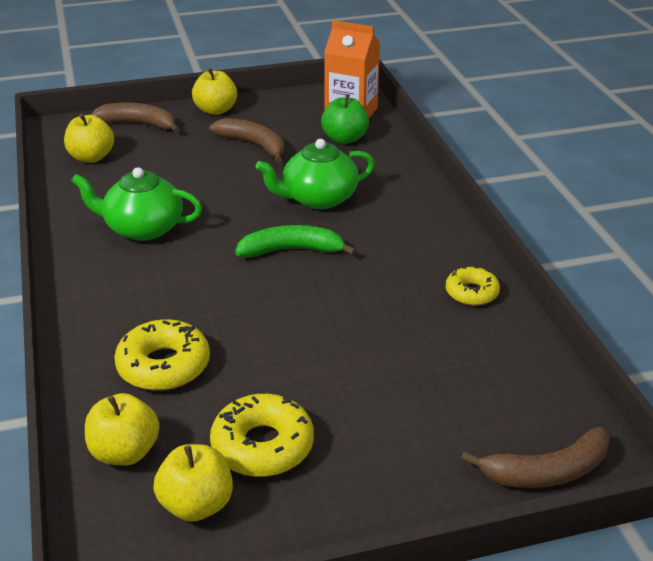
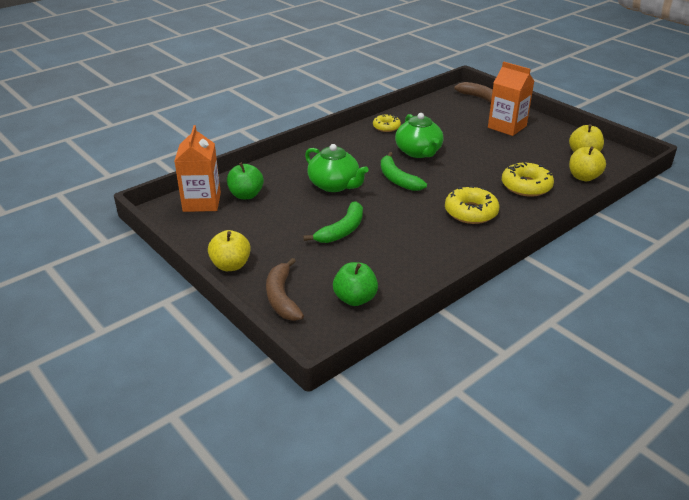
camera: 115 degrees left, 0 degrees up
(91, 157) = (355, 299): yellow apple -> green apple
(143, 228) = (424, 236): green teapot -> green teapot (418, 152)
(212, 179) = (342, 230): none -> green banana
(253, 145) = (280, 228): brown banana -> none
(262, 446) = (539, 149): yellow donut -> yellow donut (471, 212)
(384, 447) = (507, 127): none -> orange carton

